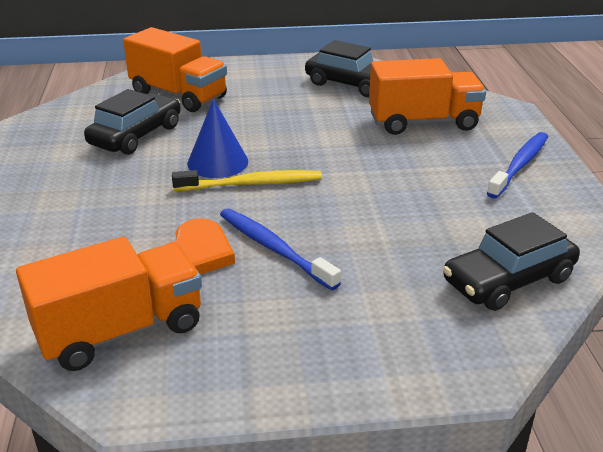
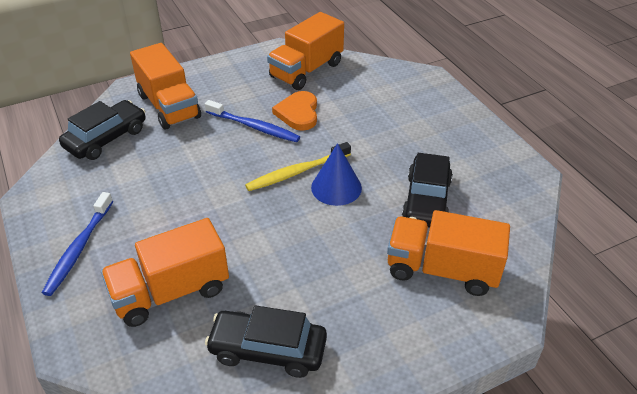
camera: 160 degrees right, 10 degrees up
(401, 314) = (169, 106): none -> orange truck

